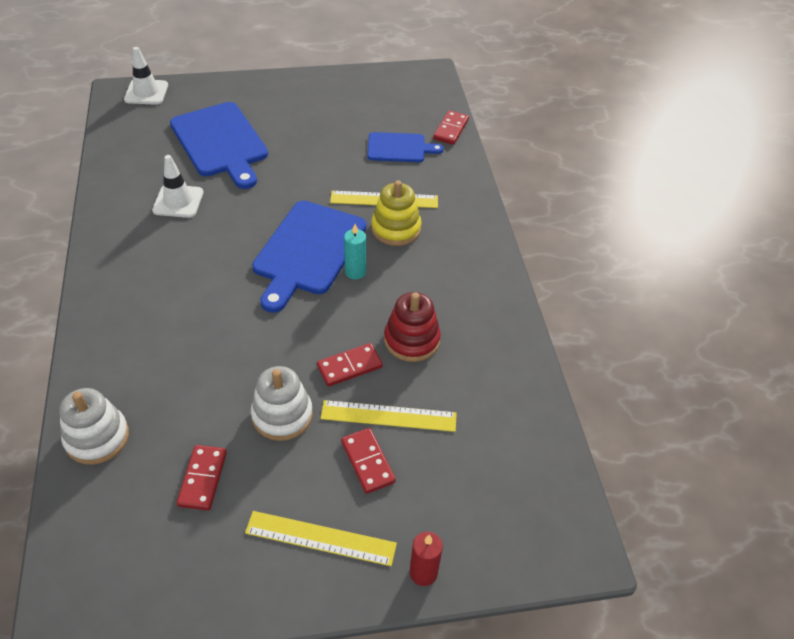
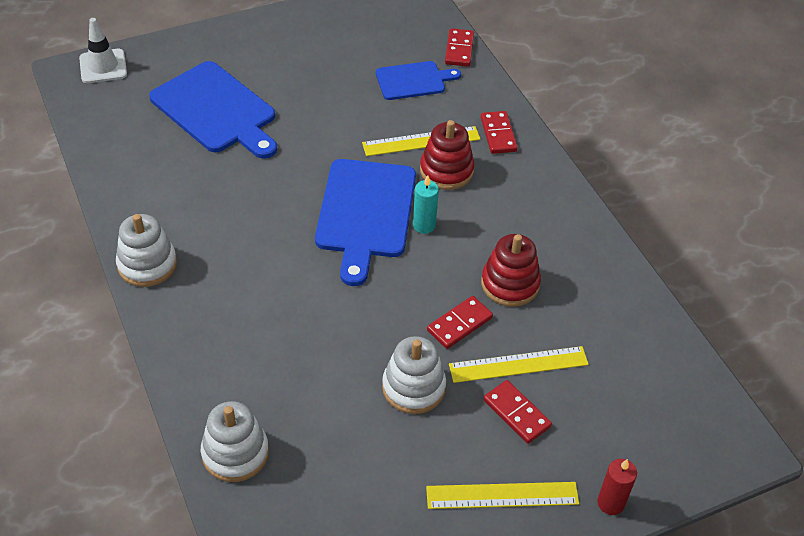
camera: 15 degrees left, 0 degrees up
(103, 257) = (147, 264): none -> white stacking toy
(178, 201) = (200, 186): white traffic cone -> none
(203, 479) = (362, 468): red domino -> red domino (498, 134)
(396, 229) = (446, 171): yellow stacking toy -> red stacking toy

